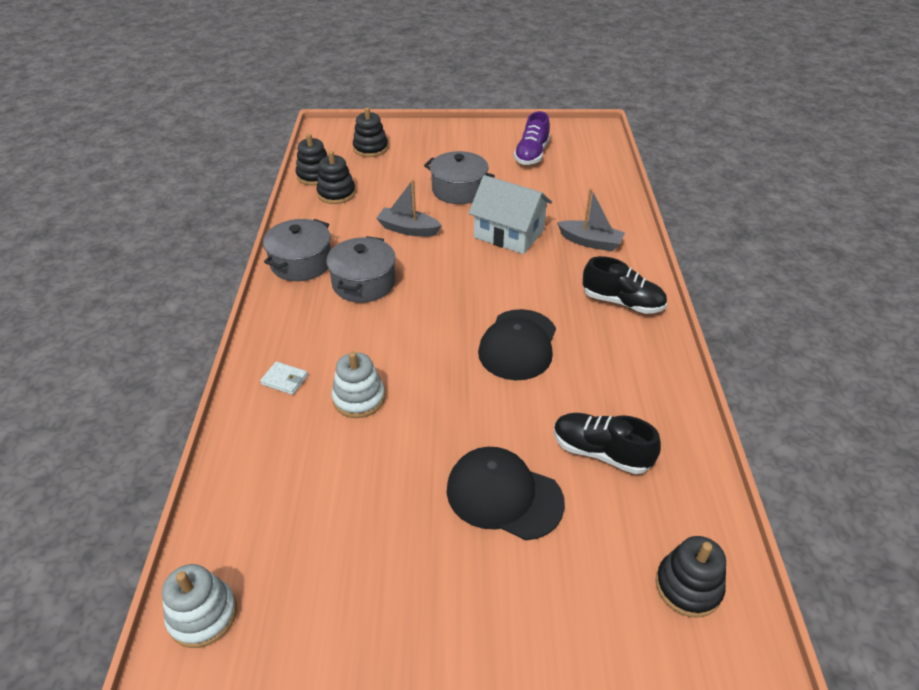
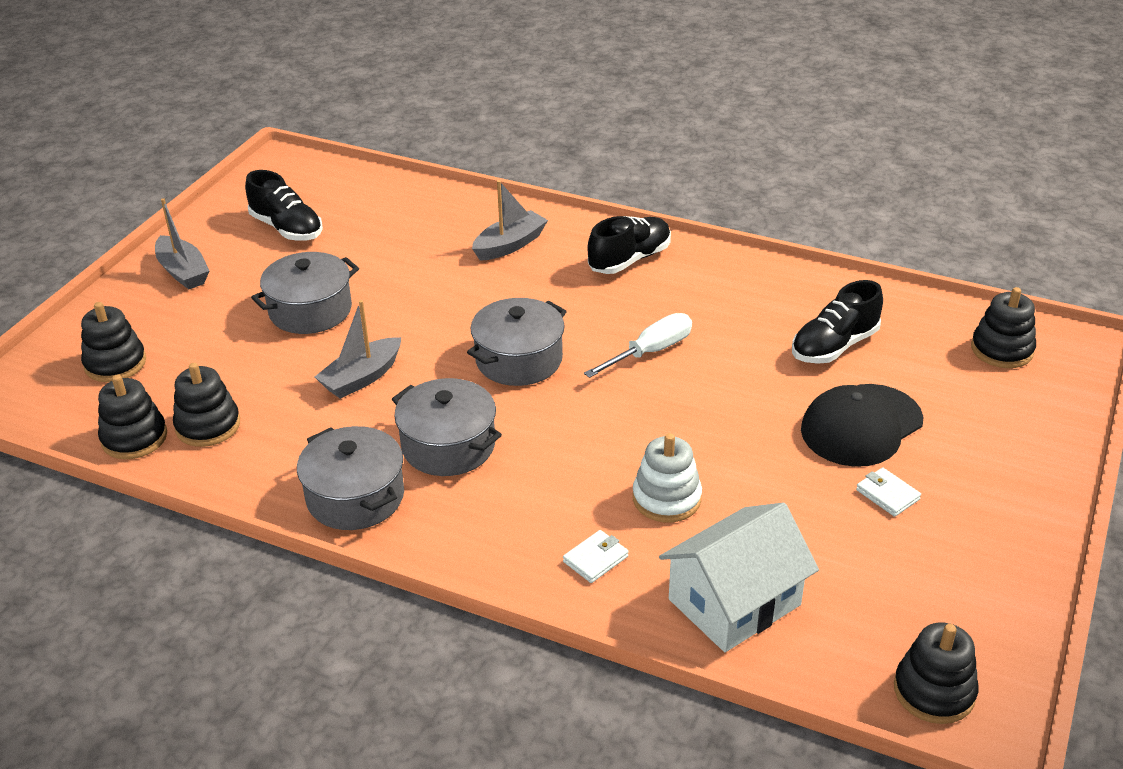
camera: 65 degrees left, 5 degrees down
(203, 615) = (934, 691): white stacking toy -> black stacking toy
(423, 533) = (887, 494): none -> white wallet
(462, 138) = (183, 272): none -> grey boat
(466, 285) = (519, 360): none -> grey pot
(509, 234) = (443, 298): white house -> white house (734, 602)
(518, 345) = (650, 351): black cap -> white screwdriver
(531, 154) = (287, 228): purple shoe -> black shoe

